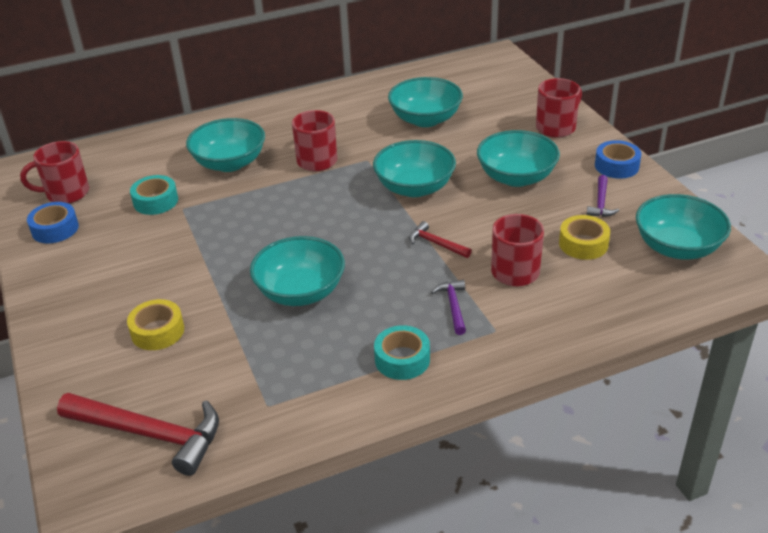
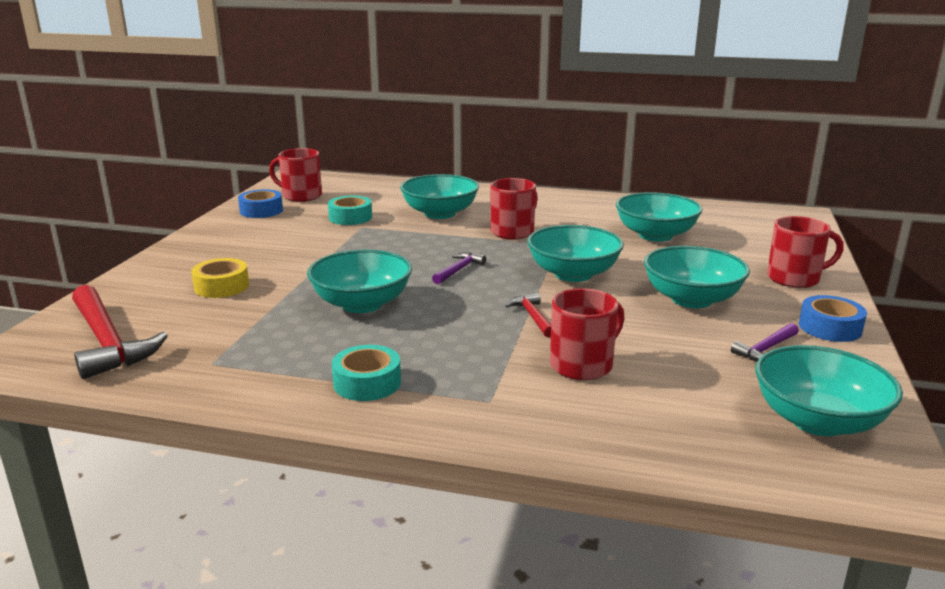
camera: 35 degrees right, 15 degrees down
(453, 306) = (476, 366): purple hammer -> purple hammer (458, 270)
(583, 244) = (694, 373): yellow tape -> none

